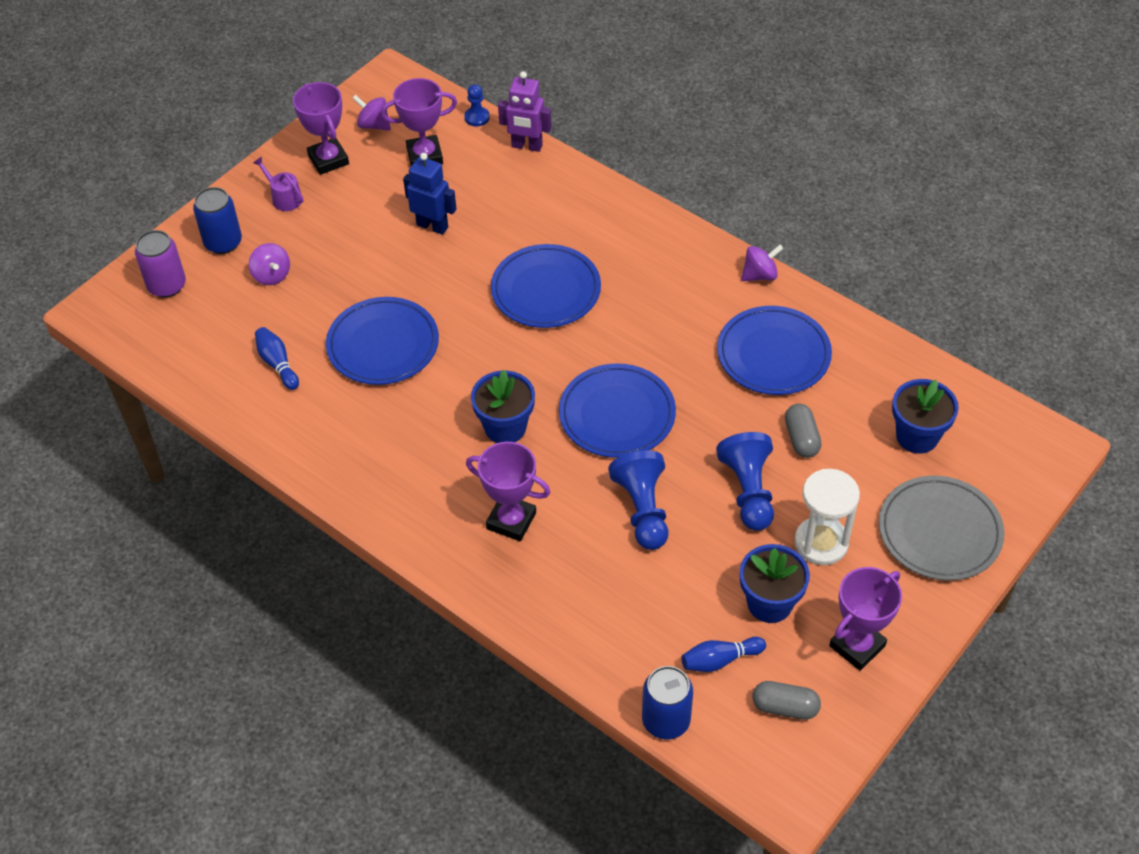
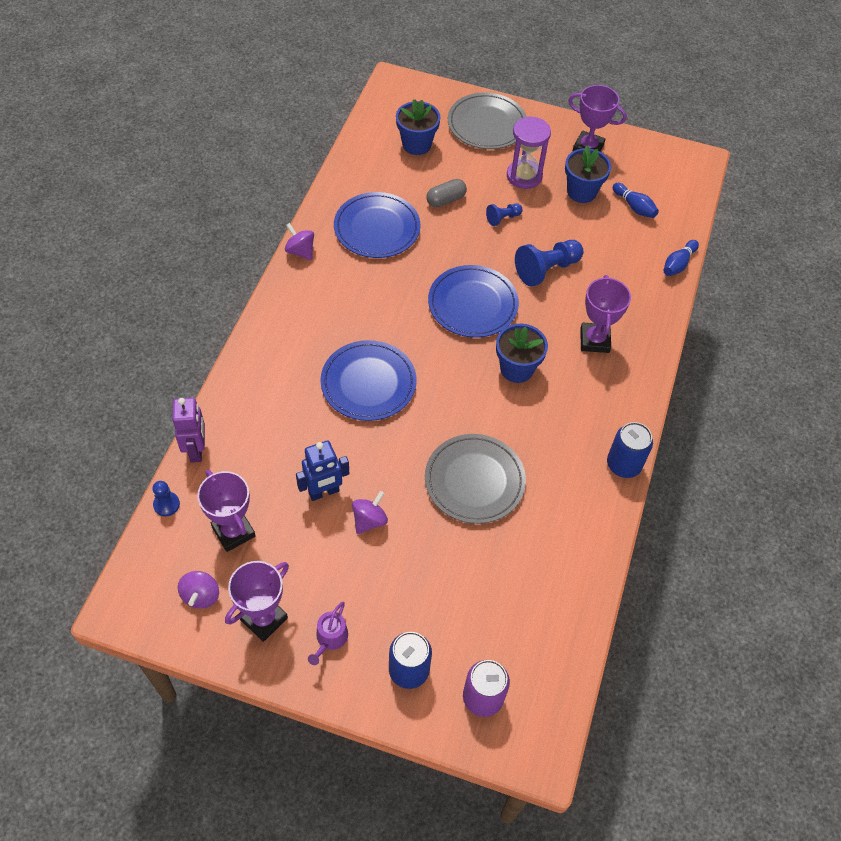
camera: 115 degrees left, 5 degrees up
(272, 275) = (433, 605): purple spinning top -> purple spinning top (369, 520)
(277, 364) = (530, 555): blue bowling pin -> blue bowling pin (678, 264)
(383, 345) = (474, 481): blue plate -> grey plate
(432, 226) = (324, 492): blue robot -> blue robot turned 120 degrees counterclockwise
(666, 720) = (689, 223): blue can -> blue can (623, 464)
(748, 491) = (503, 218): blue pawn -> blue pawn, size x0.54
(785, 707) = (647, 172): grey capsule -> none
(821, 543) = (524, 176): white hourglass -> purple hourglass

